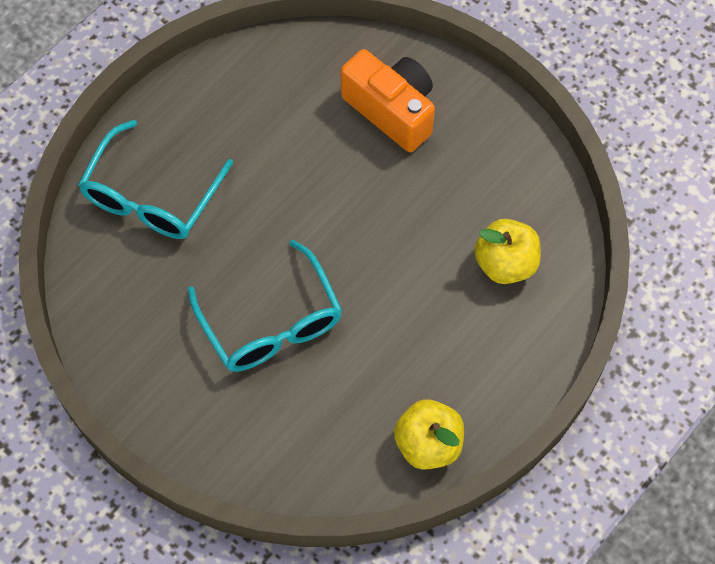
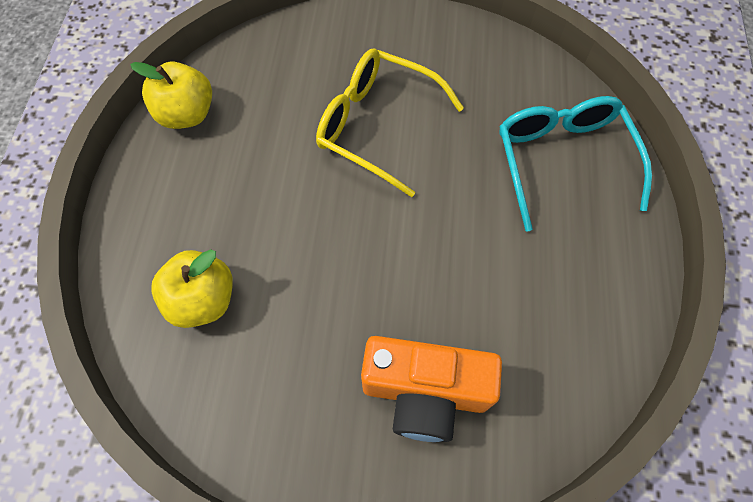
camera: 145 degrees right, 0 degrees up
(271, 323) = (376, 125): turquoise glasses -> yellow glasses

